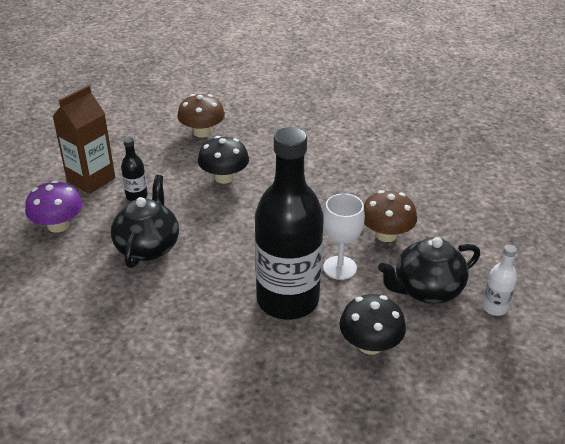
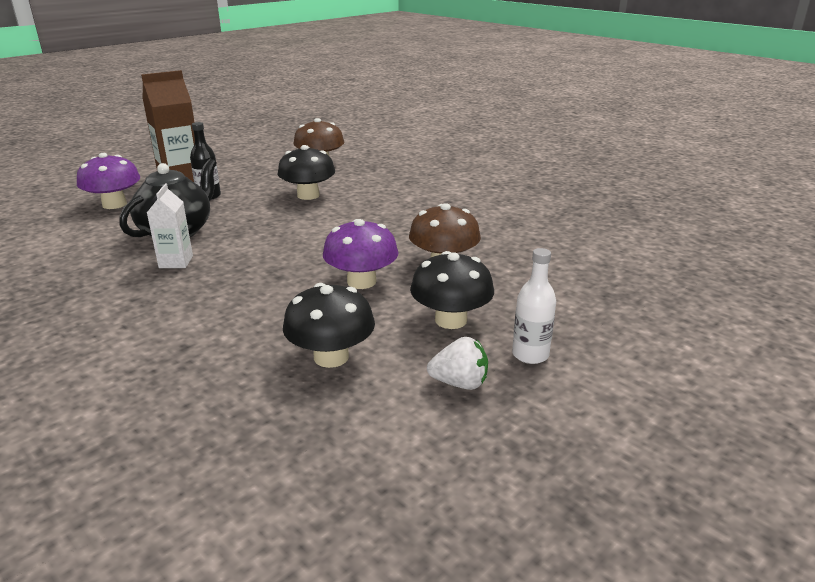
camera: 20 degrees right, 10 degrees down
(178, 282) = (176, 262): none -> white carton
(287, 300) = (274, 297): black bottle -> none
(340, 268) = (361, 281): white goblet -> purple mushroom
(426, 290) = (451, 320): black teapot -> black mushroom
(466, 343) = (459, 383): none -> white strawberry

